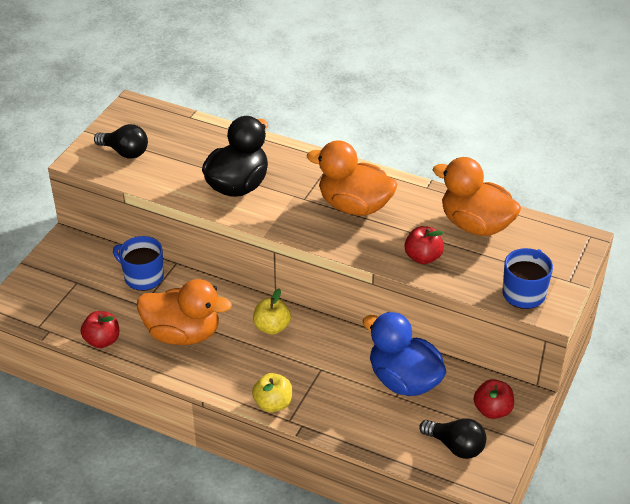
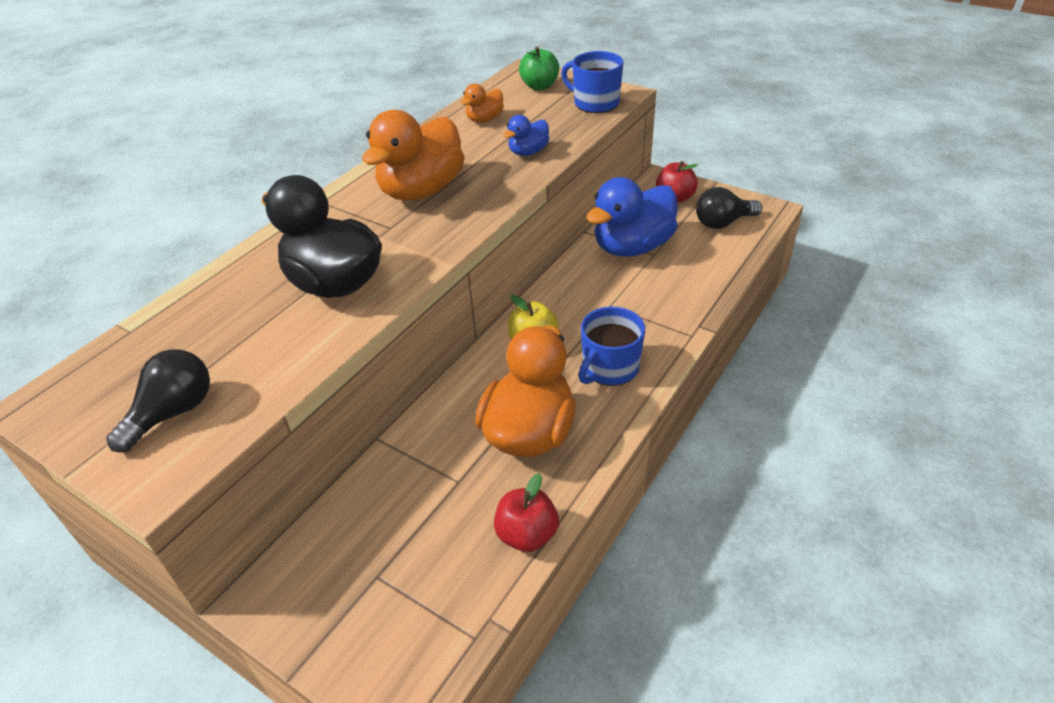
camera: 80 degrees left, 0 degrees up
(143, 277) = (395, 480): blue mug -> blue mug (609, 368)
(273, 404) = (665, 347): yellow apple -> none
(423, 257) = (528, 152): red apple -> blue duck
(455, 446) = (723, 223): black light bulb -> black light bulb turned 150 degrees counterclockwise
(475, 225) = (484, 119): orange duck -> orange duck, size x0.49
(550, 253) = (539, 86): none -> green apple

